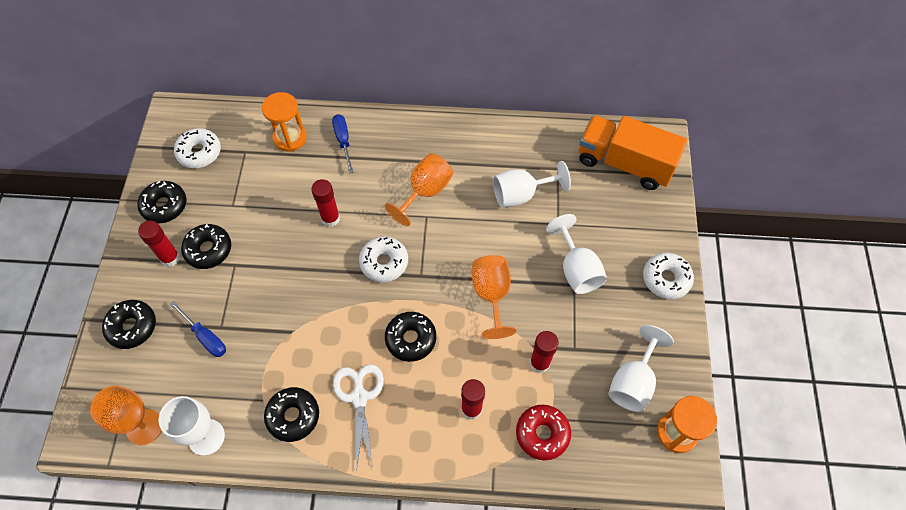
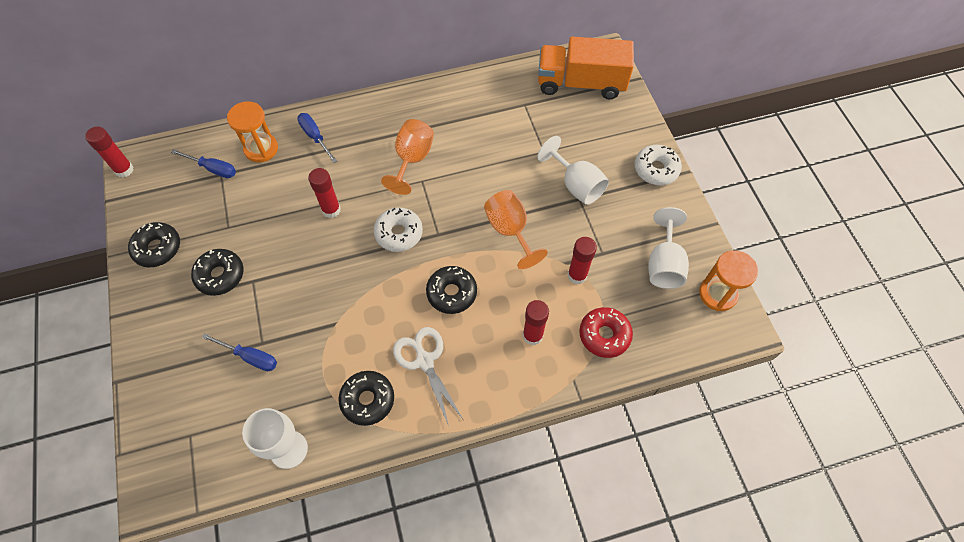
camera: 20 degrees left, 0 degrees up
(132, 327) = (169, 372): black donut -> none
(144, 427) = (221, 462): orange goblet -> none
(170, 258) = (183, 295): red glue stick -> red glue stick (124, 170)
(199, 152) = (174, 188): white donut -> none
(240, 144) = (213, 169): none -> blue screwdriver
(521, 194) = (501, 136): white goblet -> none

